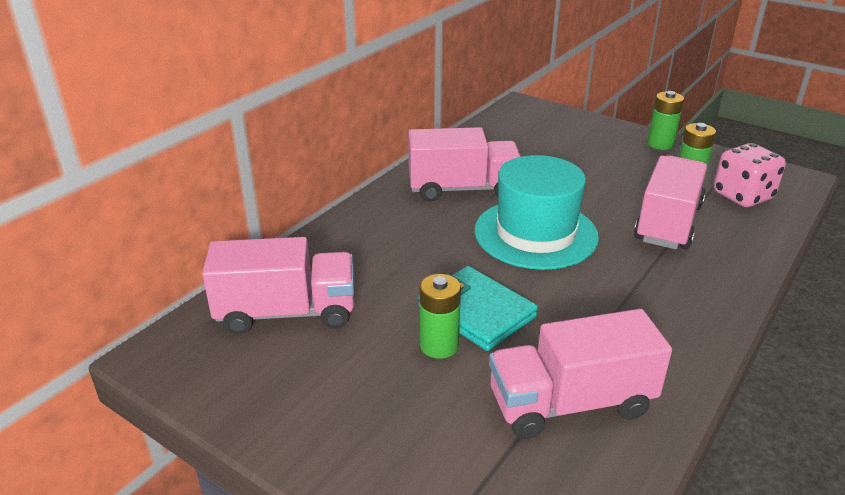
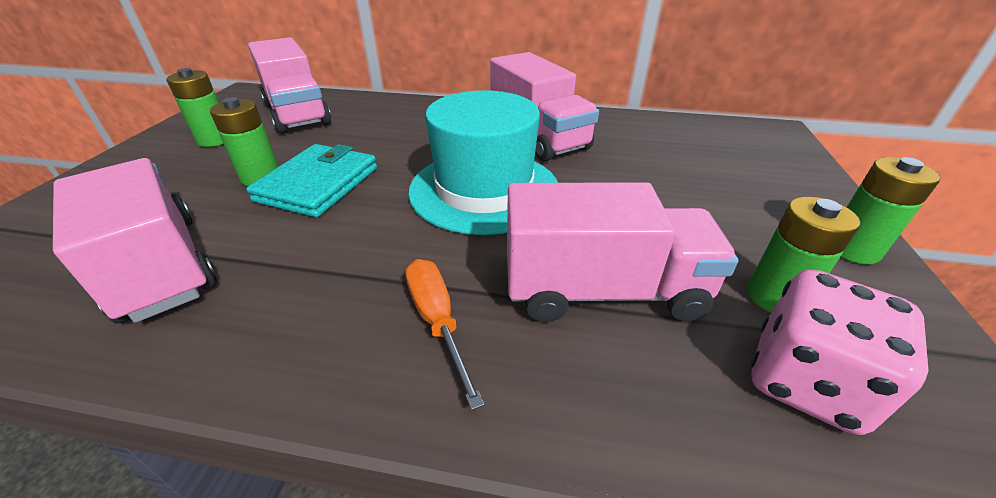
camera: 65 degrees right, 5 degrees up
(315, 378) = (215, 140): none -> green battery
(676, 282) = (437, 321): none -> orange screwdriver

